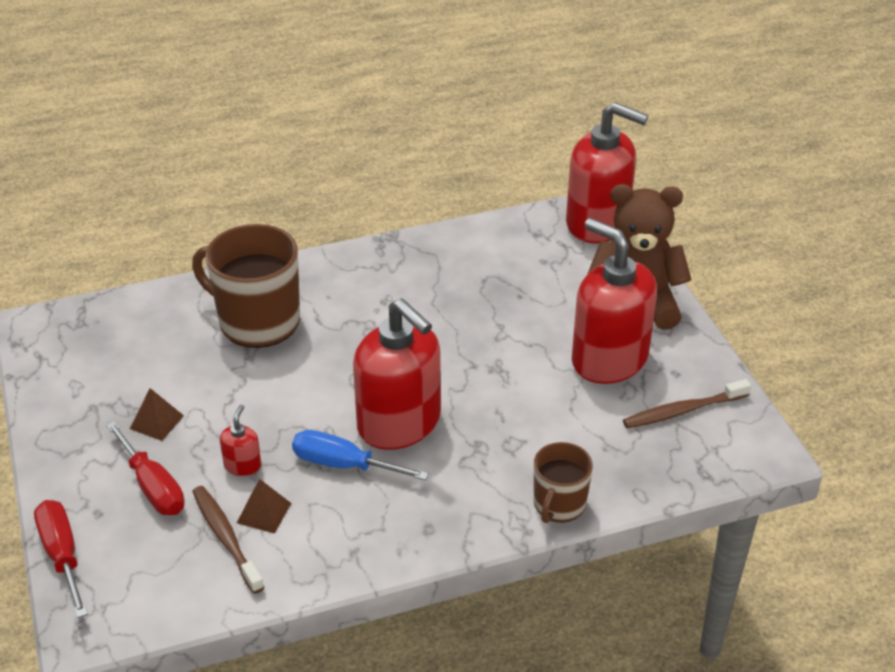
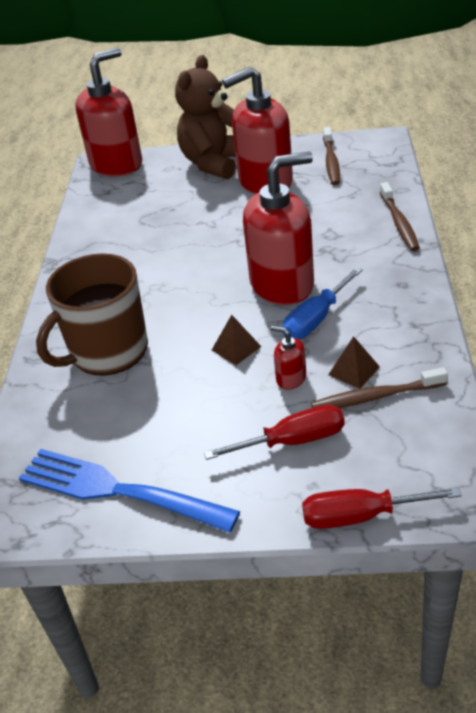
camera: 65 degrees left, 0 degrees up
(77, 384) = (118, 490): none -> blue fork
(157, 422) = (206, 432): brown pyramid -> brown pyramid (236, 348)
(559, 504) = (399, 223): brown mug -> brown toothbrush

